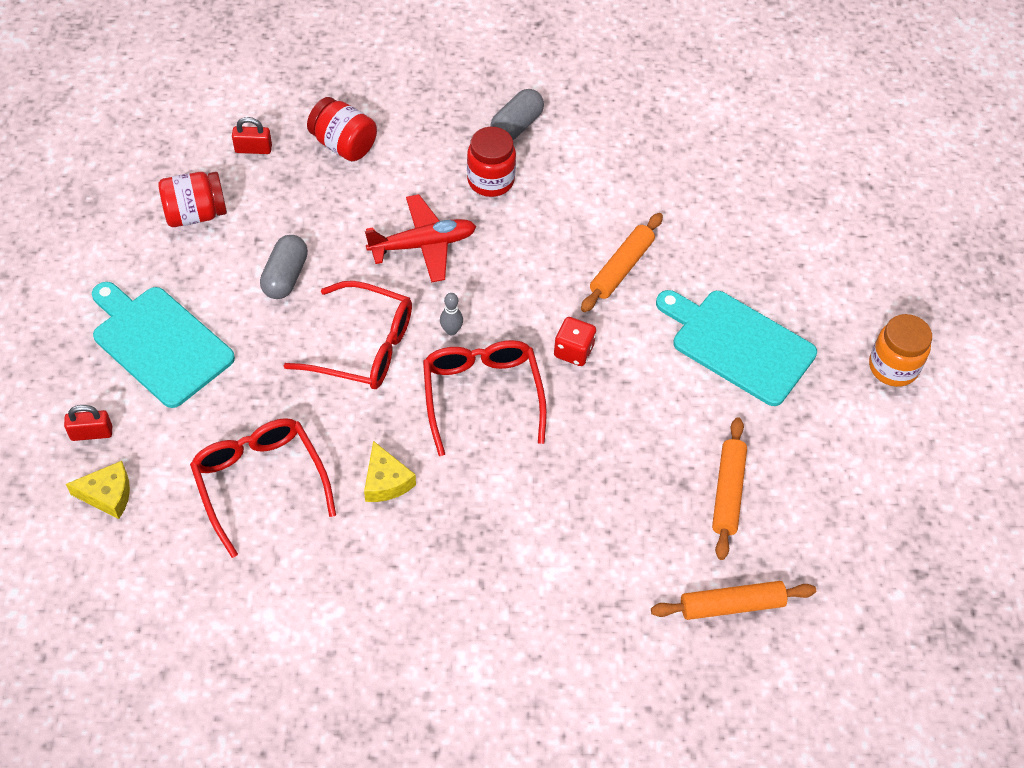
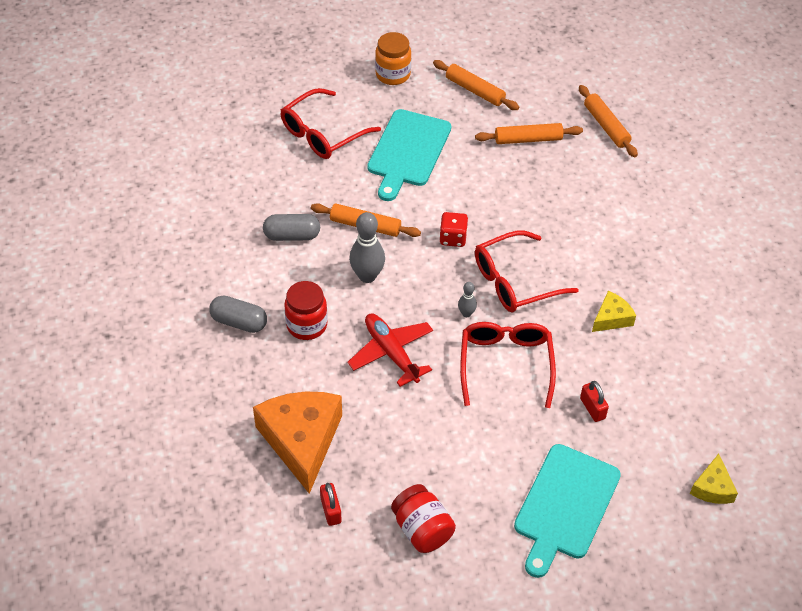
camera: 105 degrees left, 5 degrees down
(91, 433) = (668, 521): red padlock -> red padlock (592, 408)
(108, 495) = (712, 488): yellow cheese -> yellow cheese turned 150 degrees counterclockwise
(260, 482) = (651, 393): red glasses -> red glasses (323, 133)
(285, 276) = (461, 438): grey capsule -> grey capsule (292, 235)
(343, 144) = (302, 441): red jar -> orange cheese
(542, 250) = (367, 276): none -> grey bowling pin
(842, 457) = (475, 90): none -> orange rolling pin

